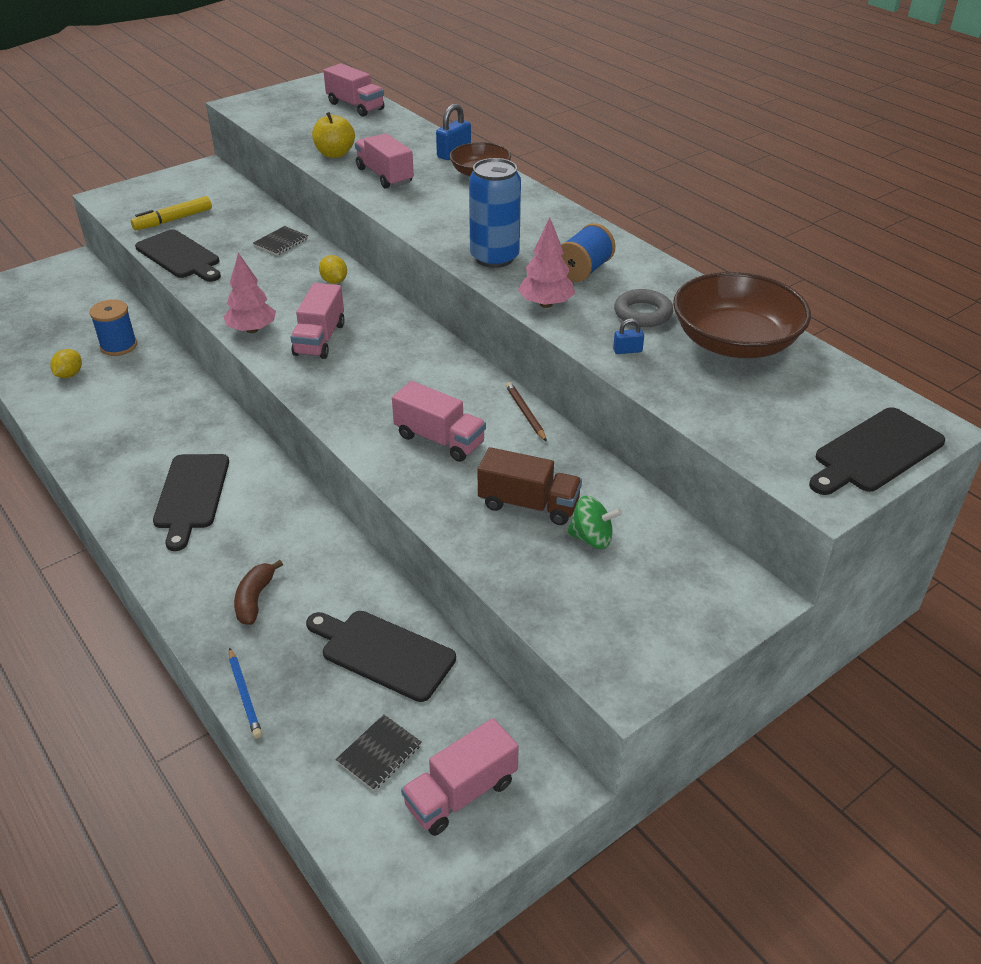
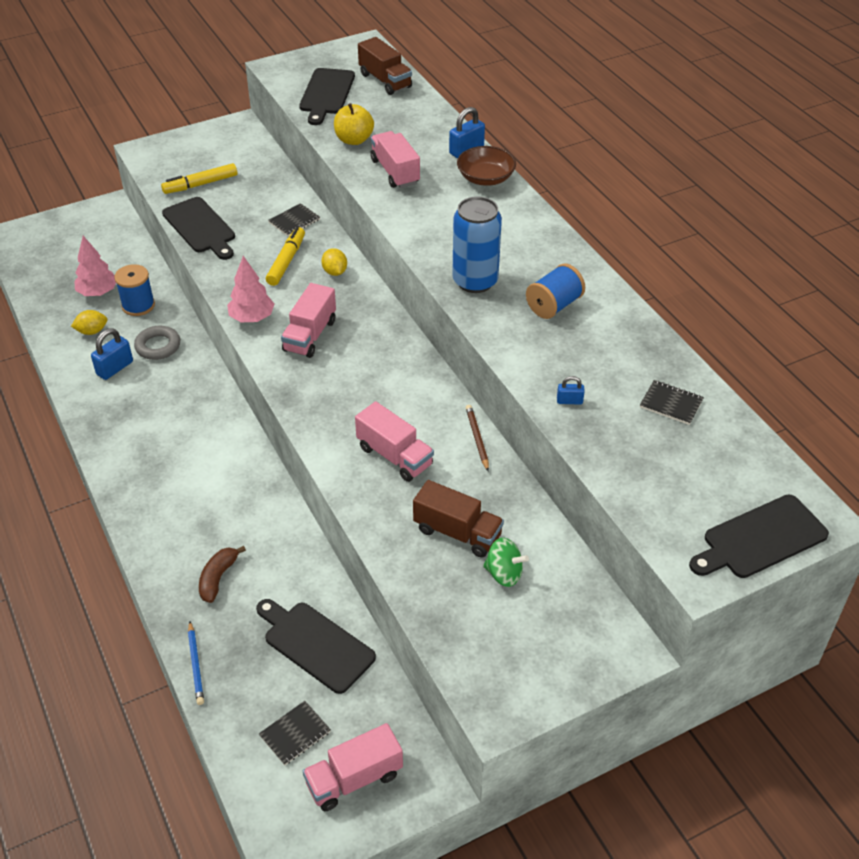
camera: 10 degrees right, 5 degrees up
(69, 375) = (92, 331): yellow lemon -> yellow lemon turned 45 degrees clockwise
(100, 406) = (115, 368): none -> blue padlock
(191, 495) = (180, 469): black cutting board -> black cutting board (326, 94)
(279, 277) = (286, 261): none -> yellow marker
(355, 106) = (385, 80): pink truck -> brown truck
(546, 304) = (509, 340): pink tree -> pink tree (98, 292)
(643, 313) = (595, 361): grey ring -> grey ring (158, 346)
(735, 342) = (671, 404): brown bowl -> black notebook

